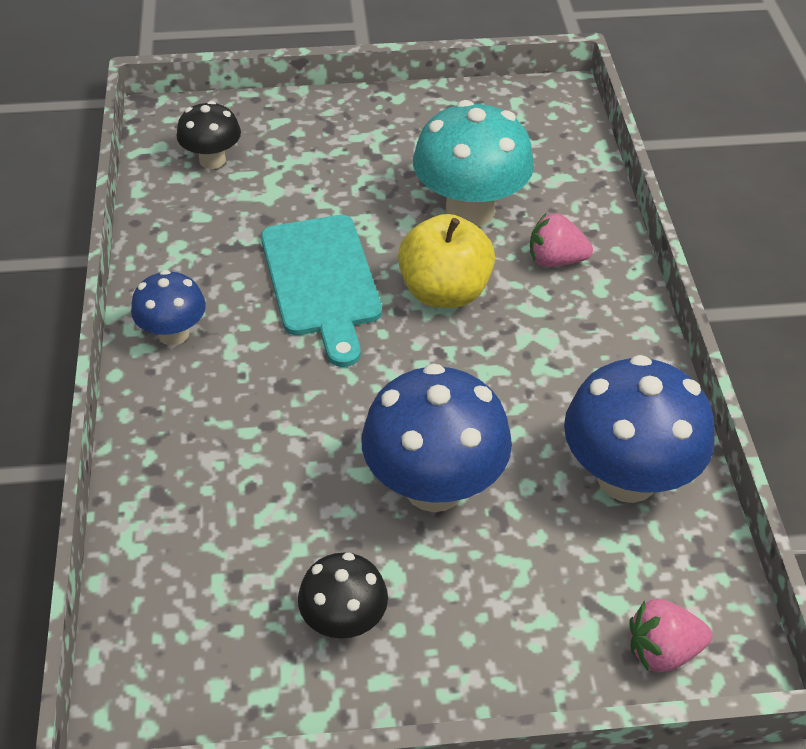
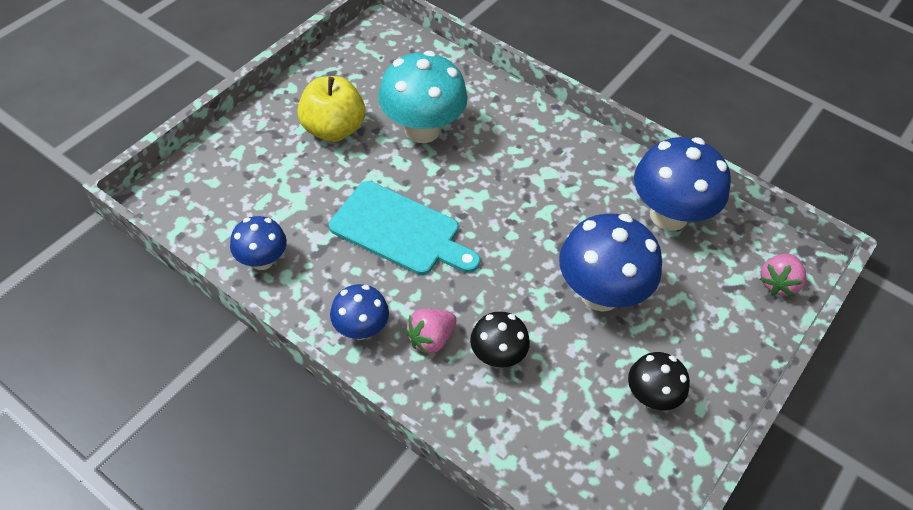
camera: 50 degrees left, 5 degrees up
(176, 220) = (262, 260): none -> blue mushroom
(212, 160) = (231, 206): black mushroom -> black mushroom (497, 356)
(444, 292) = (470, 186): yellow apple -> yellow apple (333, 129)
(555, 260) = (500, 127): pink strawberry -> pink strawberry (430, 339)

